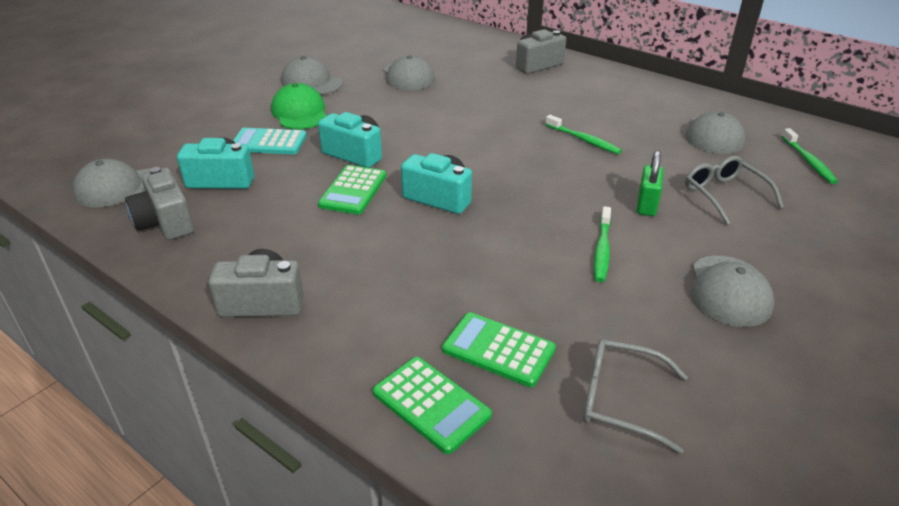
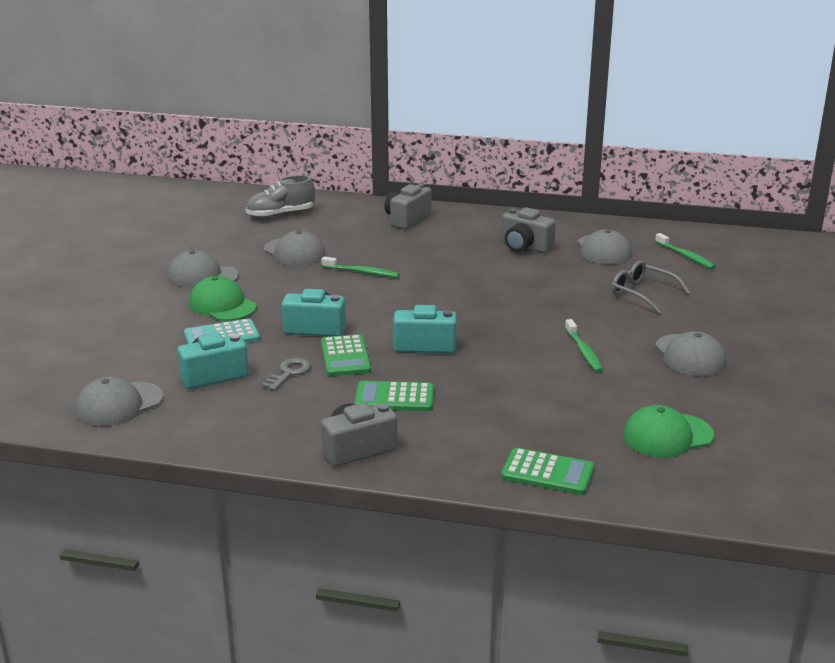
camera: 25 degrees left, 10 degrees down
(165, 222) = (201, 419): grey camera -> grey camera (524, 247)
(287, 195) = (289, 373): none -> grey key
(429, 40) = (280, 215): none -> grey shoe
(498, 350) = (564, 430): green calculator -> green calculator (394, 398)
(584, 140) = (503, 275): green toothbrush -> green toothbrush (362, 272)
(620, 400) = (667, 436): grey glasses -> green cap
(646, 205) = (591, 313): green padlock -> none

